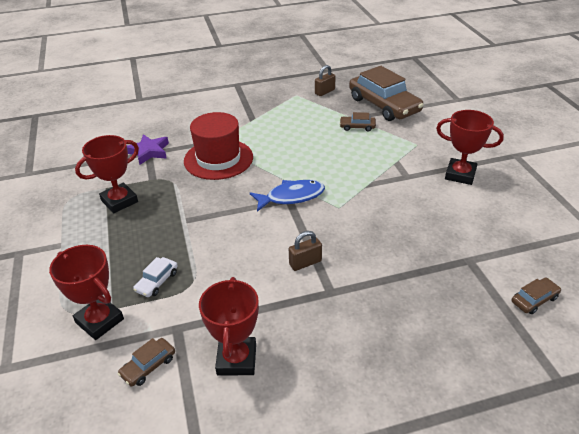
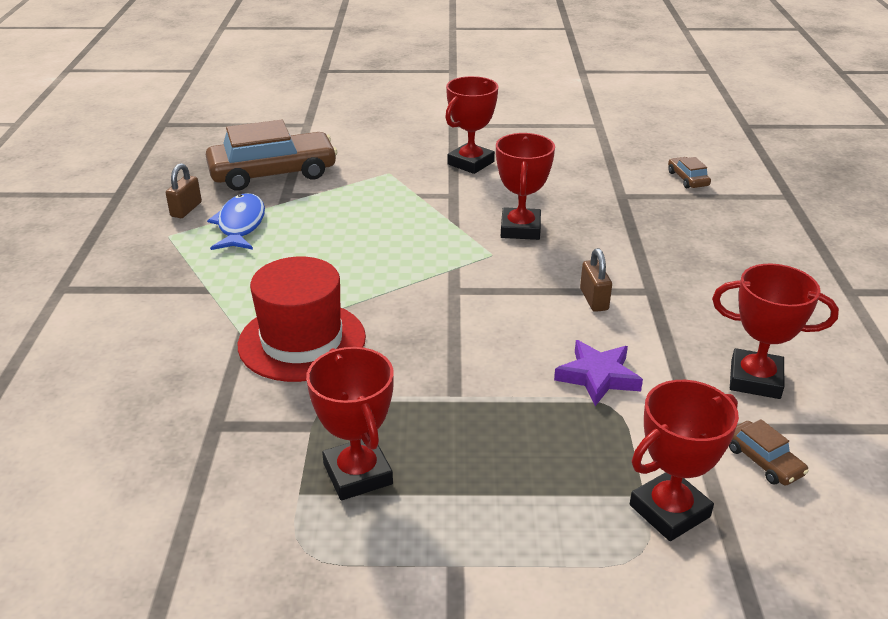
camera: 75 degrees left, 5 degrees down
(149, 152) = (213, 423): purple star -> purple star (598, 377)
(157, 281) = (594, 440): white car -> none
(291, 197) = (448, 287): blue fish -> blue fish (240, 225)
(324, 92) = (186, 209): brown padlock -> brown padlock turned 45 degrees clockwise
(357, 127) = (312, 203): brown car -> none
(379, 214) = (520, 229): none -> red trophy

